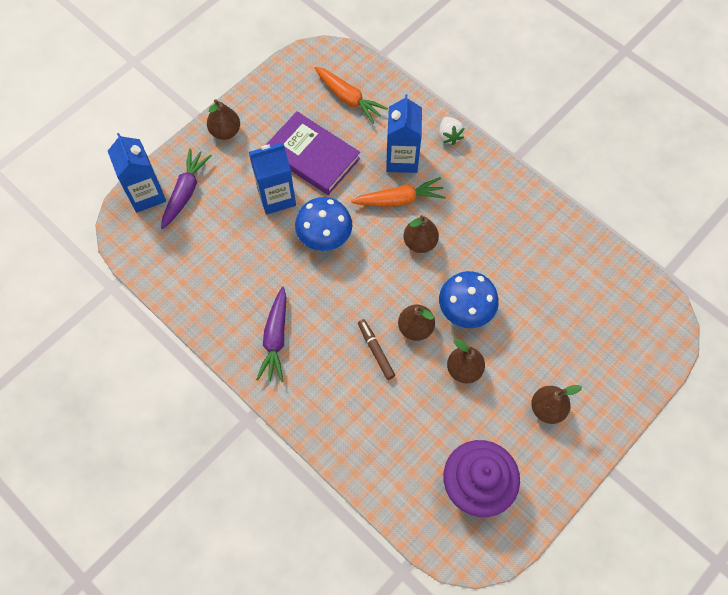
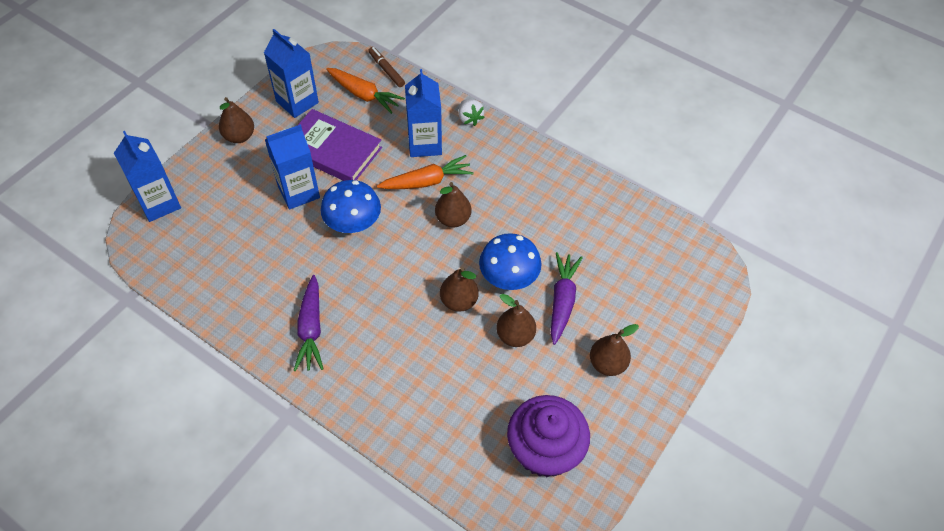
camera: 10 degrees left, 10 degrees down
(185, 192) = (201, 197): purple carrot -> purple carrot (562, 300)
(283, 100) = (297, 102): none -> blue carton
(375, 351) = (420, 328): brown marker -> brown marker (386, 70)

